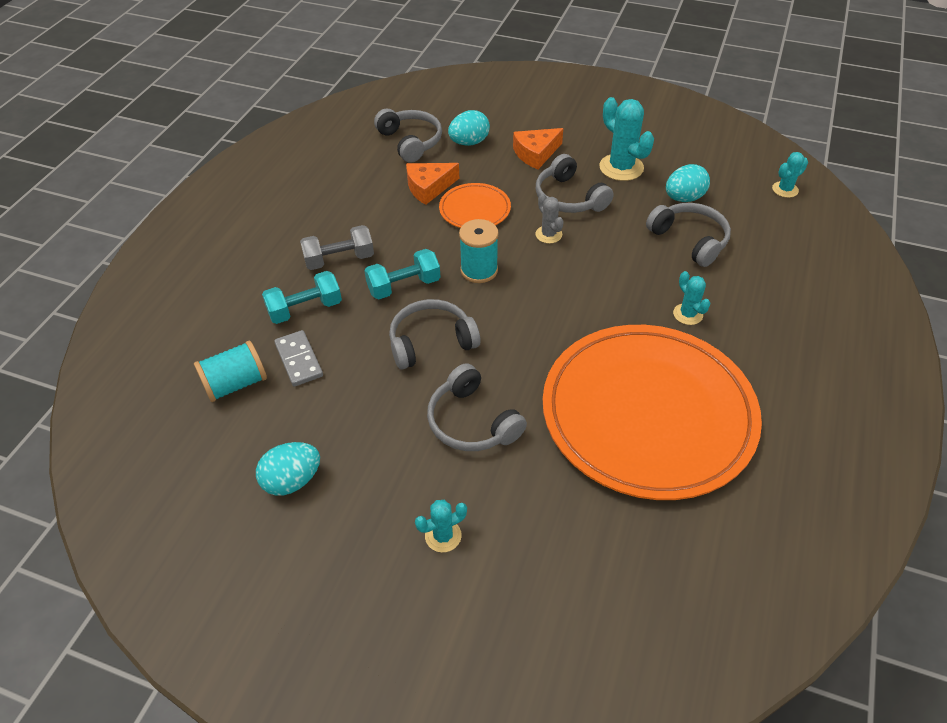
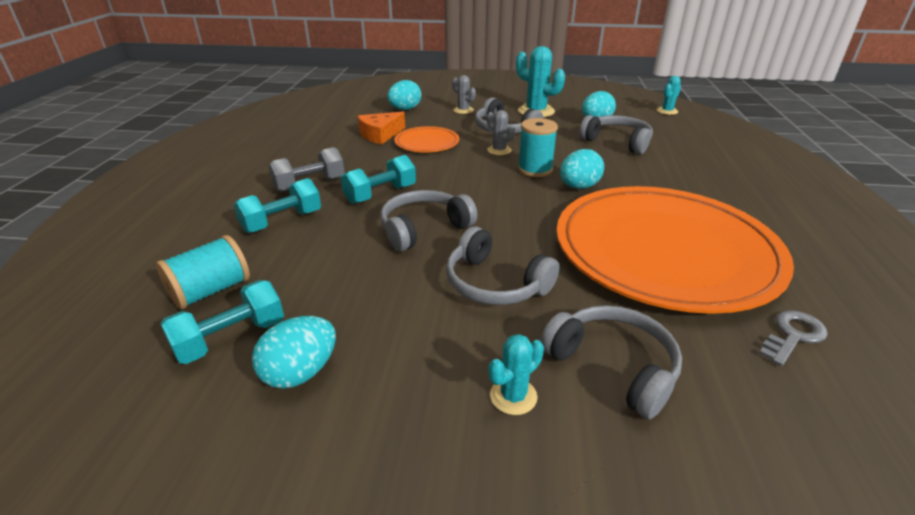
camera: 15 degrees left, 15 degrees down
(246, 437) = (231, 338): none -> turquoise dumbbell
(299, 360) = (284, 261): grey domino -> none
(410, 142) = (354, 113): grey headphones -> grey headphones (613, 366)
(479, 270) = (448, 177): turquoise spool -> turquoise spool (535, 169)
(536, 154) = (463, 110): orange cheese -> grey cactus
(608, 308) = (578, 187): none -> turquoise egg
(688, 314) = (648, 183): turquoise cactus -> none
(705, 530) = (793, 335): none -> grey key

